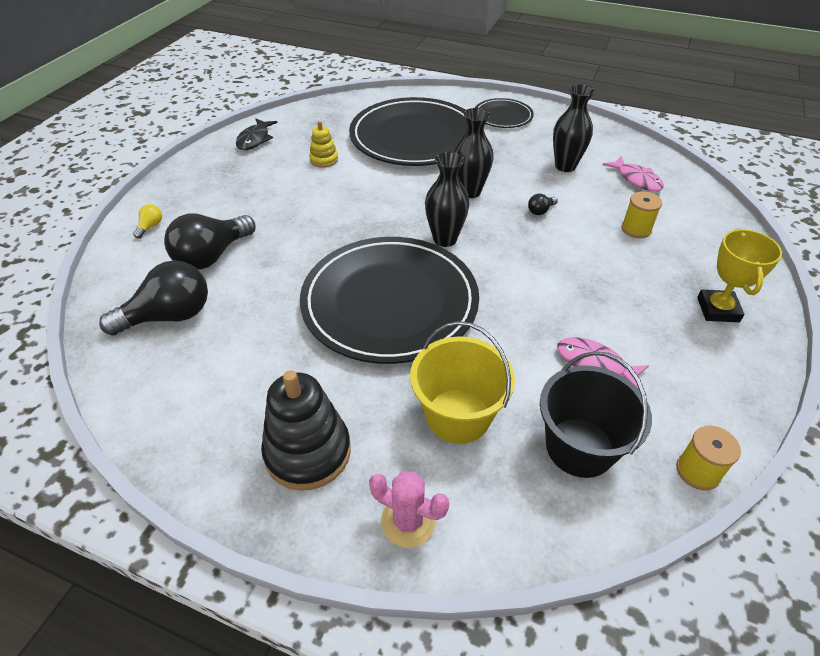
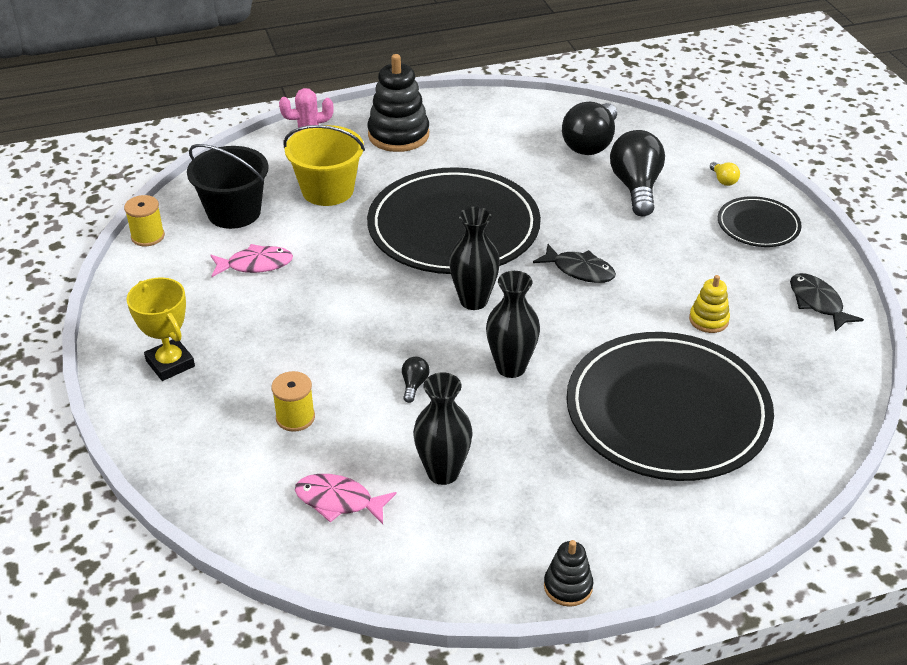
camera: 140 degrees right, 5 degrees down
(348, 221) = (579, 270): none -> black fish
(503, 116) = (612, 526): black plate -> black plate (758, 225)
(547, 110) = (568, 586): none -> black stacking toy

